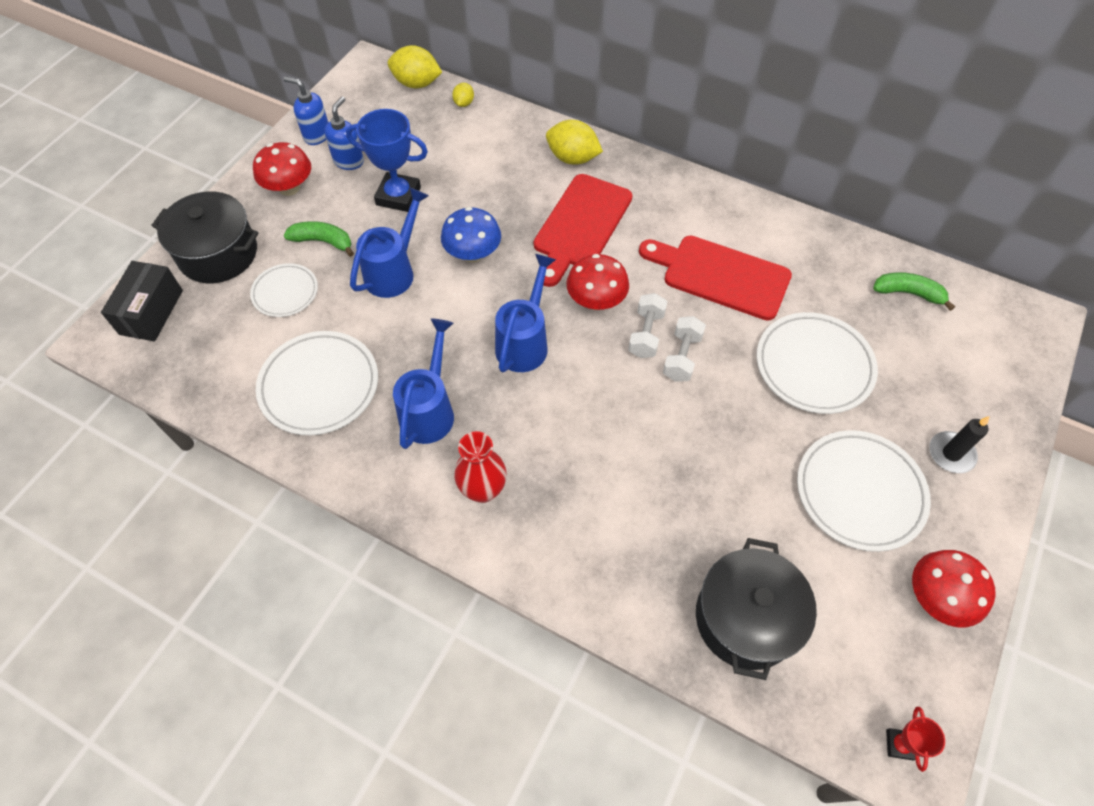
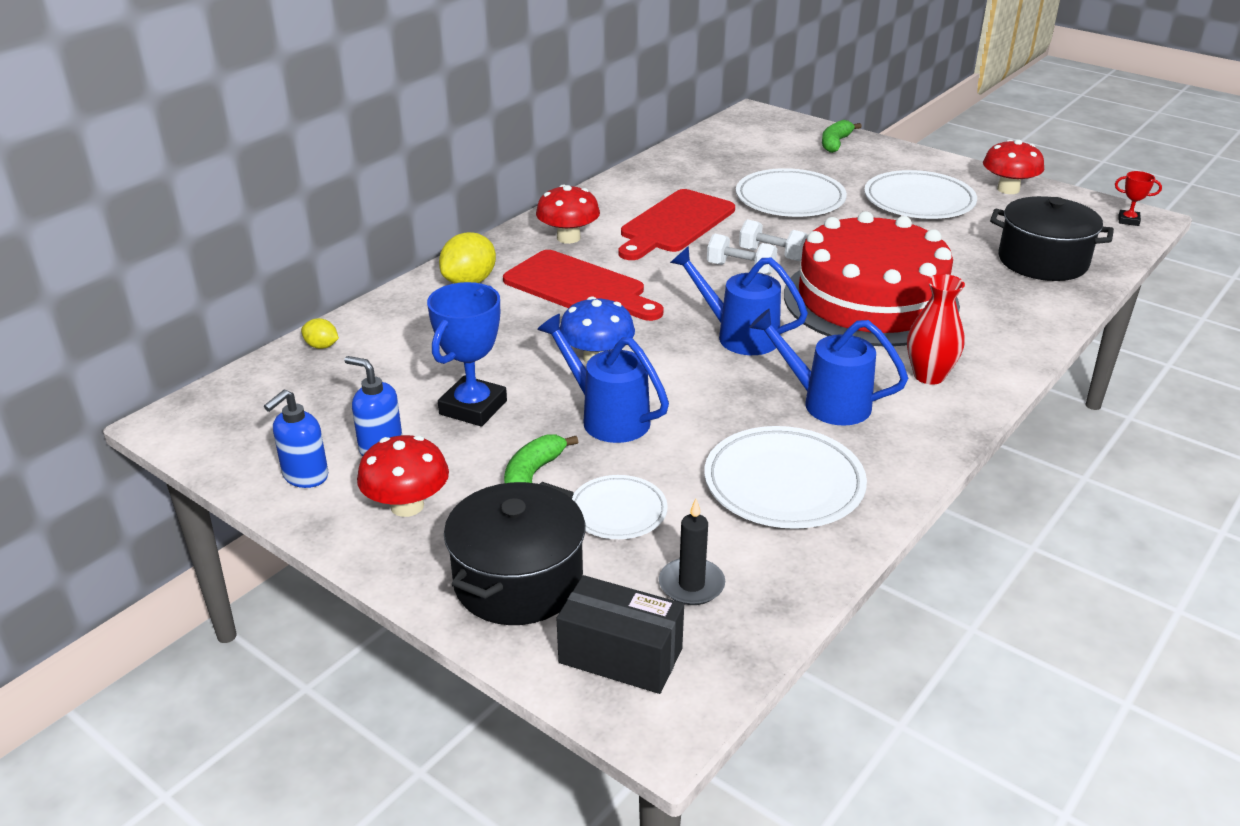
camera: 80 degrees left, 25 degrees down
(417, 84) = (252, 381): yellow lemon -> none
(596, 300) = (690, 290): red mushroom -> red mushroom (568, 238)
(611, 442) = (870, 300): none -> red cake
(908, 293) = (717, 152): green banana -> green banana (835, 143)
(951, 454) = (881, 164): black candle -> black candle (691, 585)

